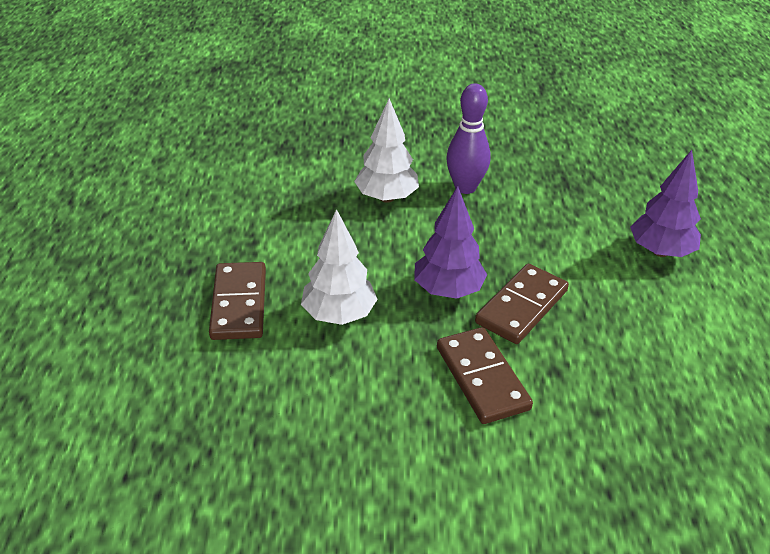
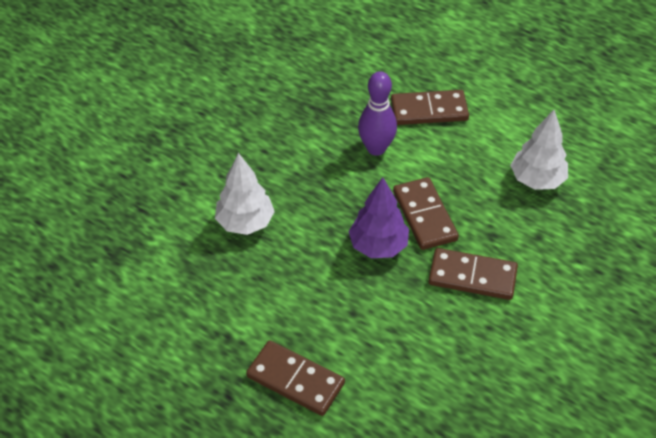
camera: 55 degrees left, 10 degrees up
(339, 315) = (355, 323): white tree -> white tree (536, 180)
(465, 187) = (274, 168): purple bowling pin -> purple bowling pin (376, 148)
(660, 251) = (429, 110): purple tree -> brown domino

